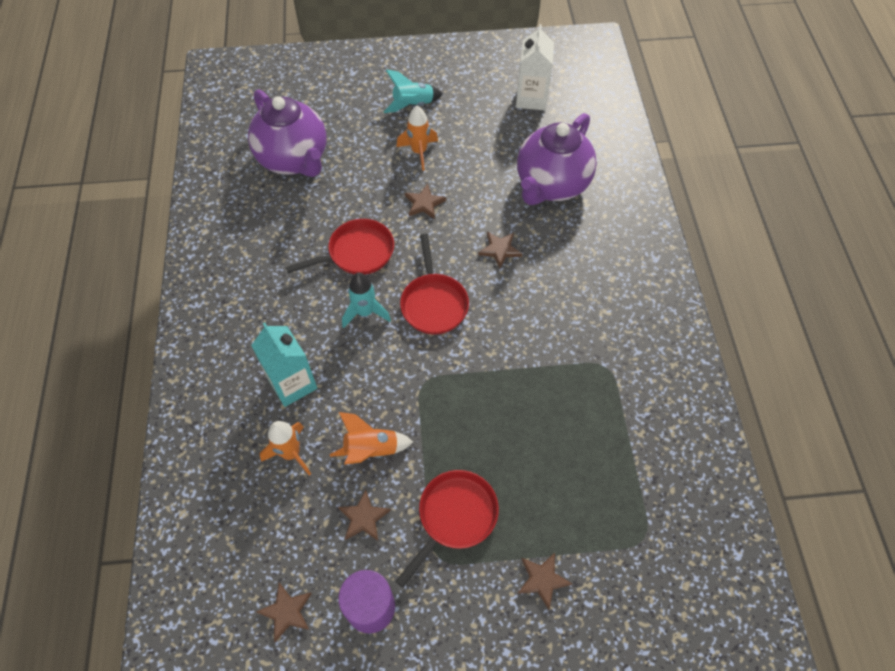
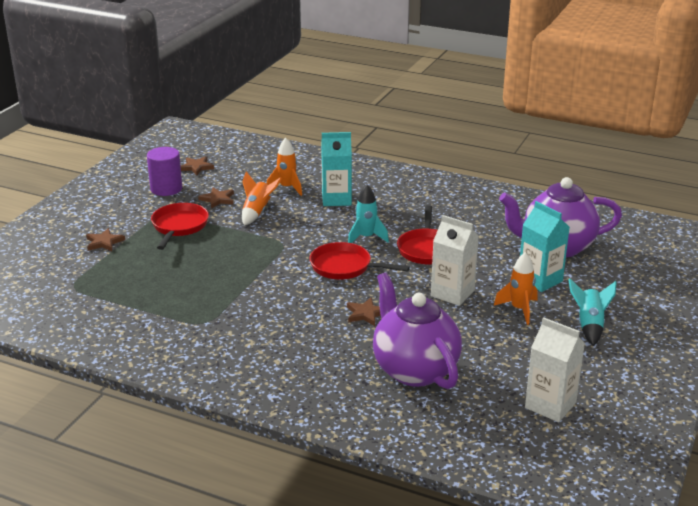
camera: 120 degrees right, 30 degrees down
(362, 153) = (540, 280): none -> turquoise carton
(424, 203) = (452, 293): brown star -> white carton
(454, 517) = (179, 226): red pan -> red pan turned 150 degrees counterclockwise

